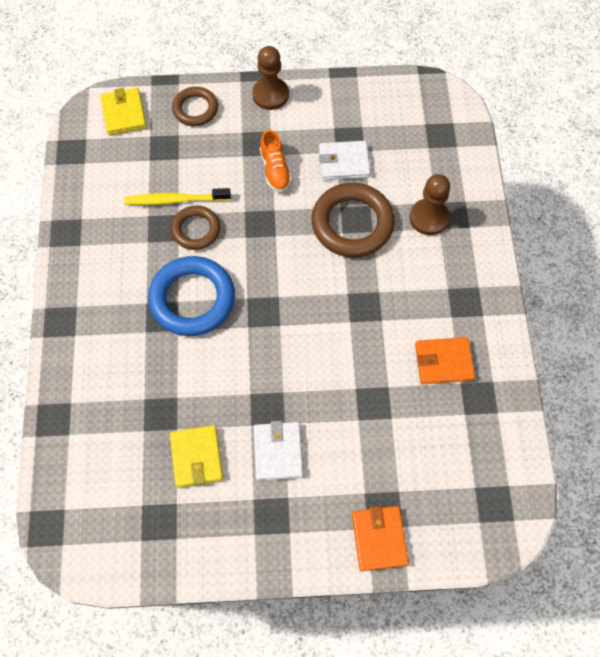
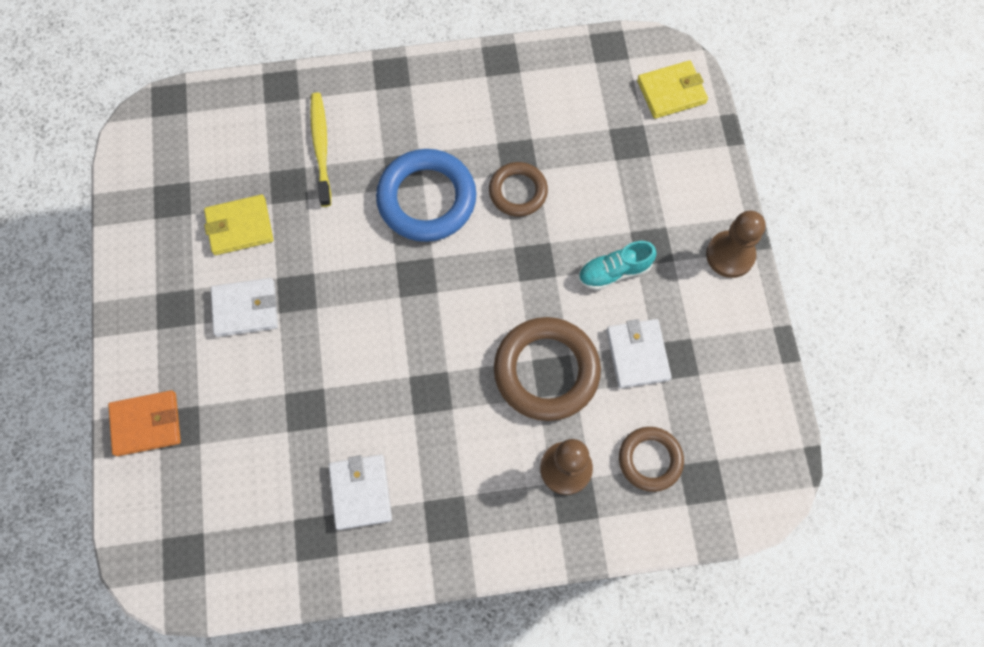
camera: 85 degrees right, 5 degrees up
(175, 200) = (556, 164): yellow toothbrush -> yellow toothbrush (321, 147)
(195, 109) = (691, 169): brown ring -> brown ring (650, 459)
(275, 170) = (614, 271): orange shoe -> turquoise shoe
(443, 362) = (361, 492): orange wallet -> white wallet

